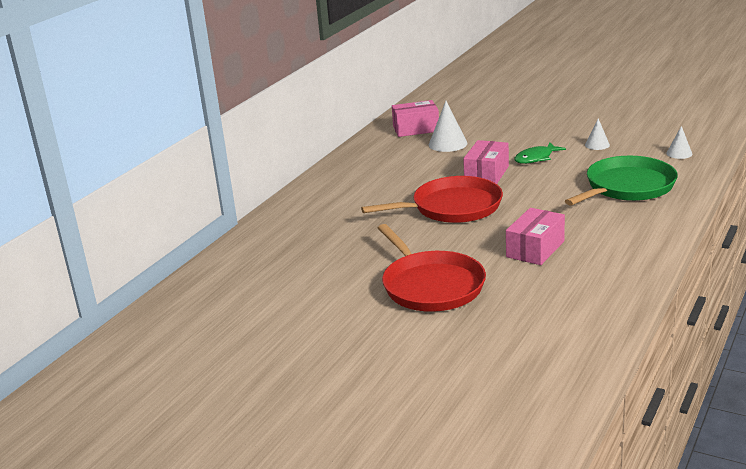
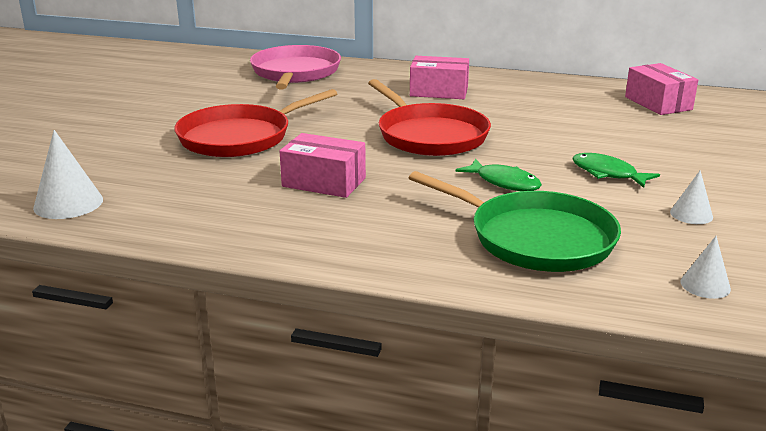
camera: 75 degrees right, 0 degrees up
(260, 261) = (295, 73): none -> pink pan
(448, 144) = (621, 122): white cone -> white cone (68, 203)
(486, 174) = (535, 147): pink box -> pink box (439, 91)
(545, 189) = (504, 182): none -> green fish

